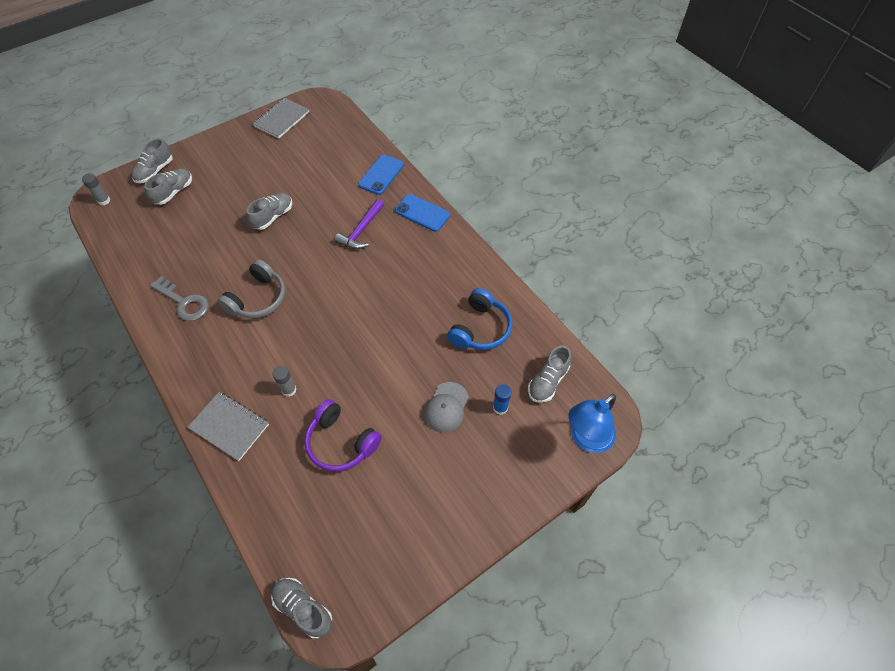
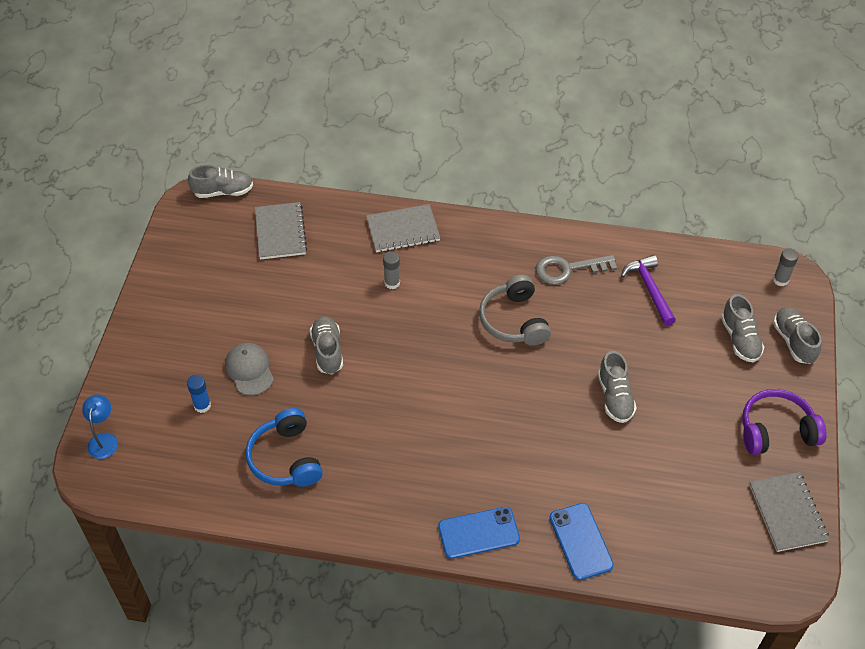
camera: 135 degrees right, 5 degrees down
(308, 511) = (280, 232): none -> grey notebook
(341, 442) = (307, 284): purple headphones -> purple headphones (776, 430)
(361, 230) = (513, 458): purple hammer -> purple hammer (649, 289)
(547, 381) = (178, 461): grey shoe -> grey shoe (327, 351)
(586, 439) = (104, 439): blue lamp -> blue lamp, size x0.60

